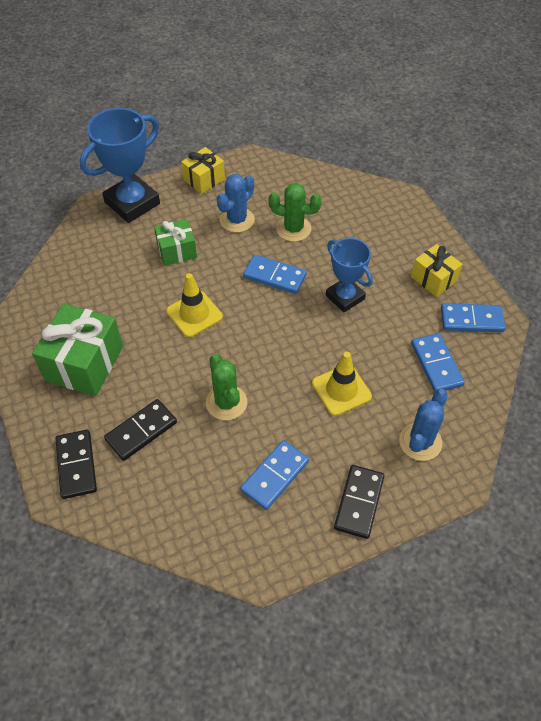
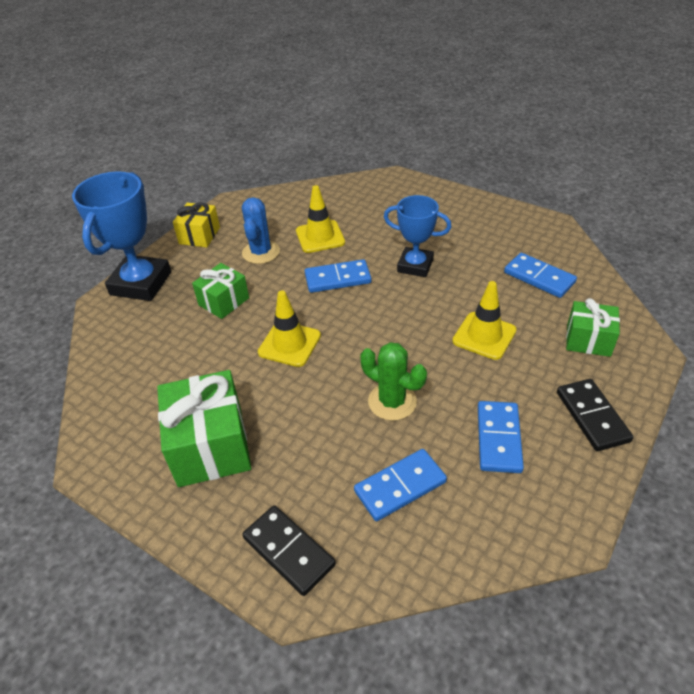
camera: 30 degrees left, 10 degrees down
(141, 431) = (331, 475): black domino -> none
(293, 229) = (320, 237): green cactus -> yellow traffic cone
(420, 442) = (588, 340): blue cactus -> green gift
(433, 279) = (473, 220): yellow gift -> none
(471, 320) = (531, 234): blue domino -> blue domino (400, 486)

